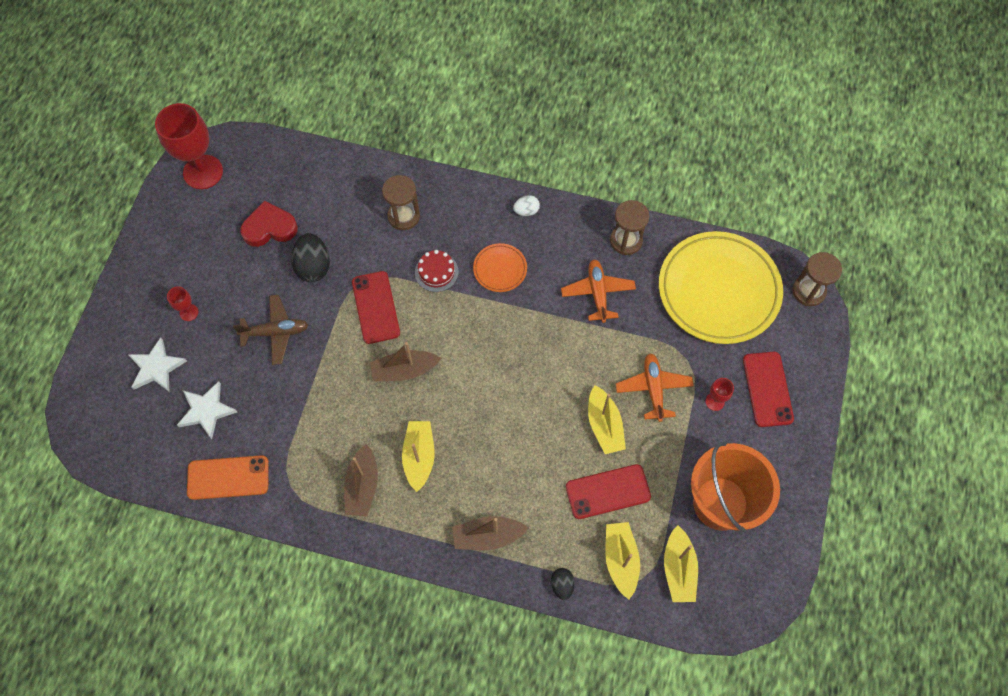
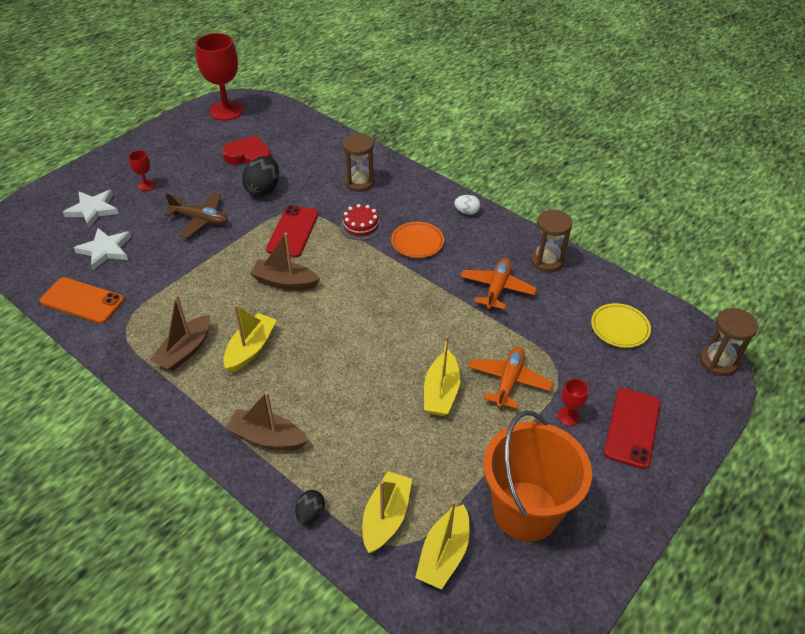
camera: 25 degrees right, 20 degrees down
(608, 491) = (410, 449): red phone -> none
(718, 290) = (619, 328): yellow plate -> yellow plate, size x0.44

